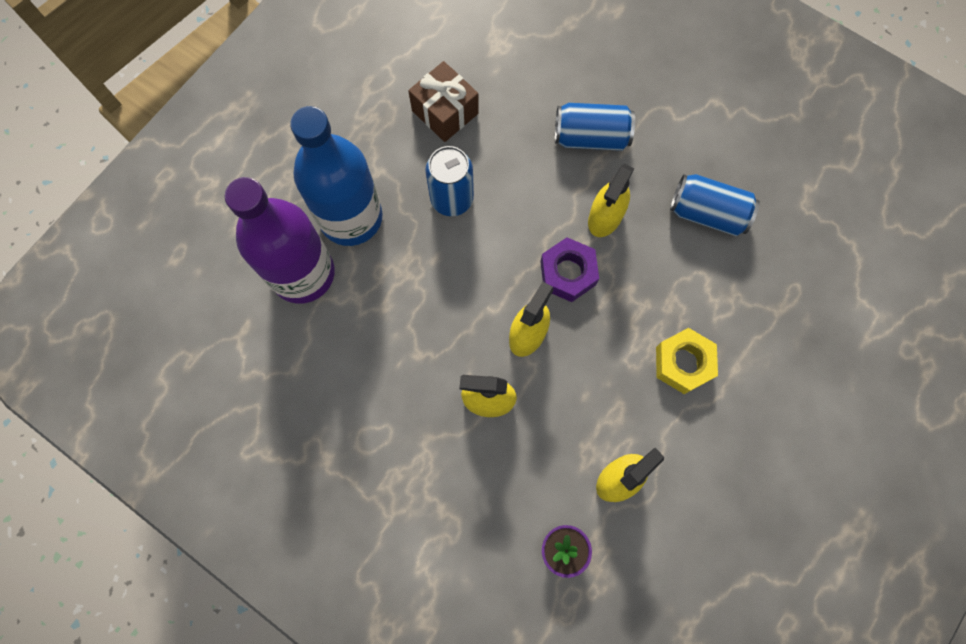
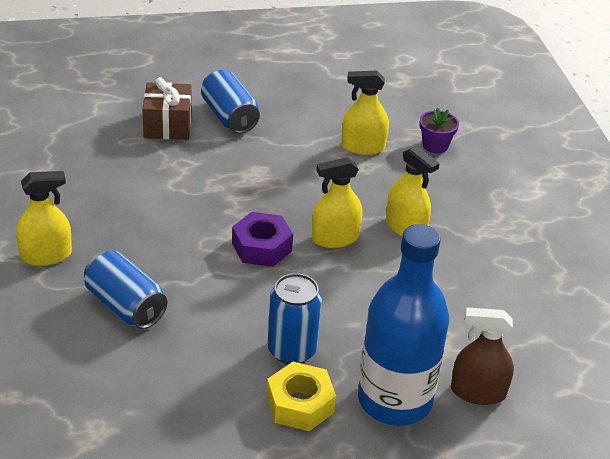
camera: 140 degrees left, 35 degrees down
(303, 273) = (478, 392): purple bottle -> brown spray bottle
(445, 112) = (218, 415): brown gift -> brown gift (167, 125)
(605, 217) = (189, 255): yellow spray bottle -> yellow spray bottle (46, 255)
(683, 363) = (249, 160): yellow nut -> yellow nut (300, 404)
(707, 213) = (116, 207): blue can -> blue can (229, 117)

